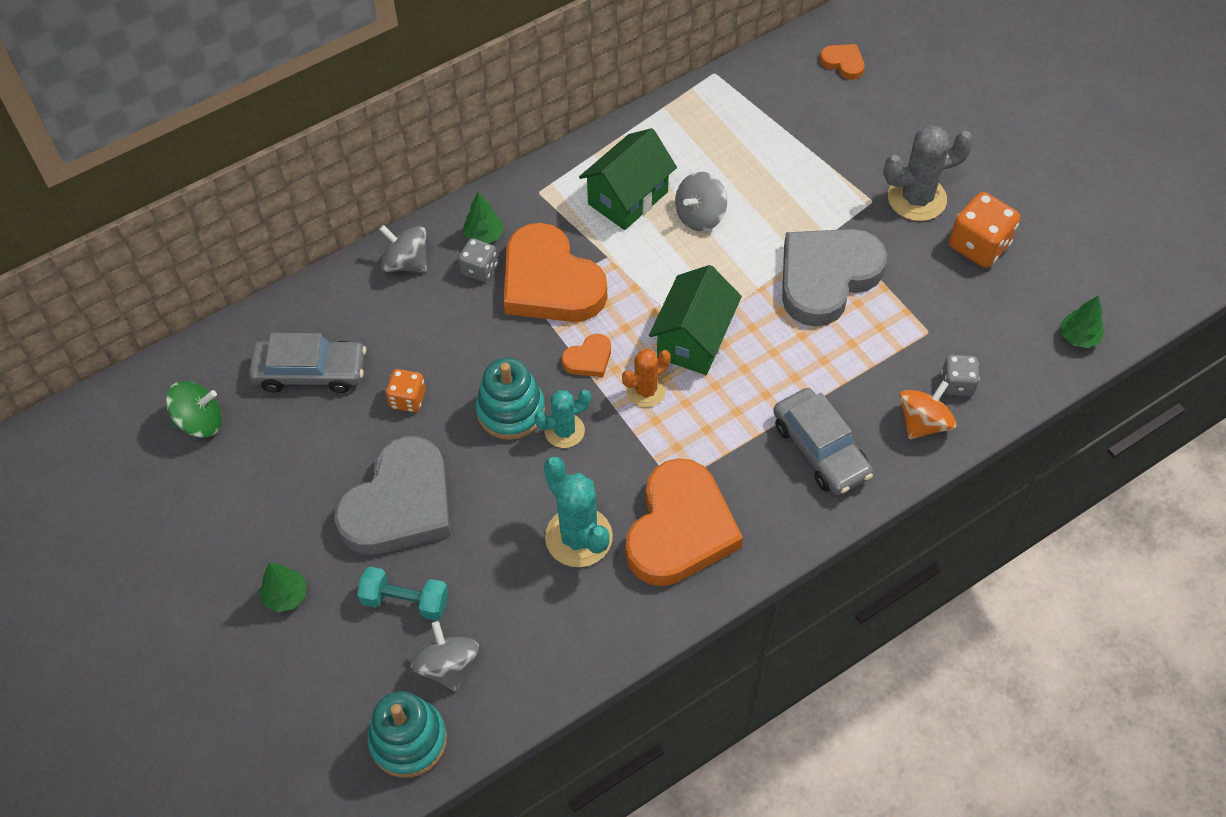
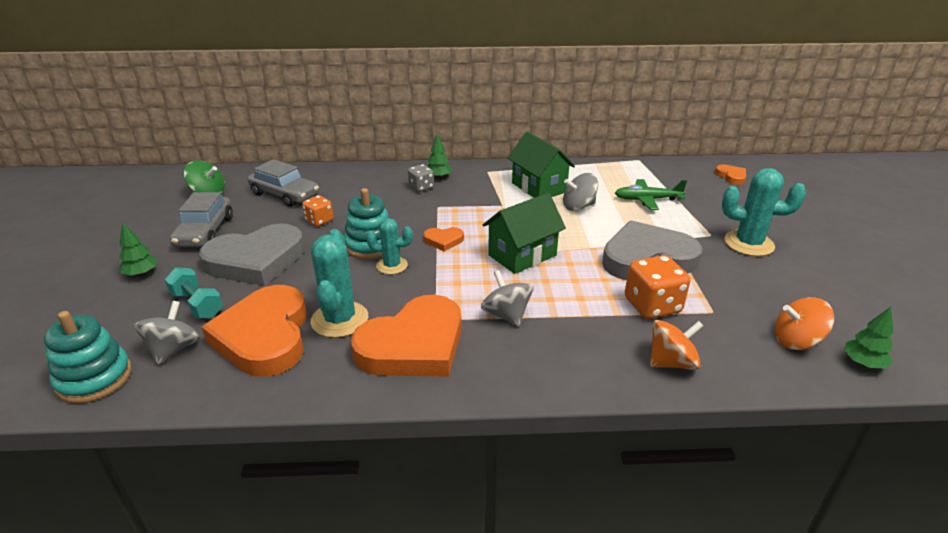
camera: 30 degrees right, 25 degrees down
(406, 262) = (385, 174): grey spinning top -> grey spinning top (506, 315)
(550, 282) = (456, 204): orange heart -> orange heart (265, 336)
(628, 198) = (538, 187): green house -> green house turned 75 degrees clockwise
(646, 391) = (465, 267): orange cactus -> none
(771, 163) = (647, 200): none -> green plane
(820, 449) = (567, 344): grey car -> grey car (205, 232)
(916, 198) = (748, 244): grey cactus -> turquoise cactus
(957, 384) = (720, 350): grey dice -> none
(979, 245) = (789, 281): orange dice -> orange dice (652, 306)
(1015, 335) = (796, 341): none -> orange spinning top

